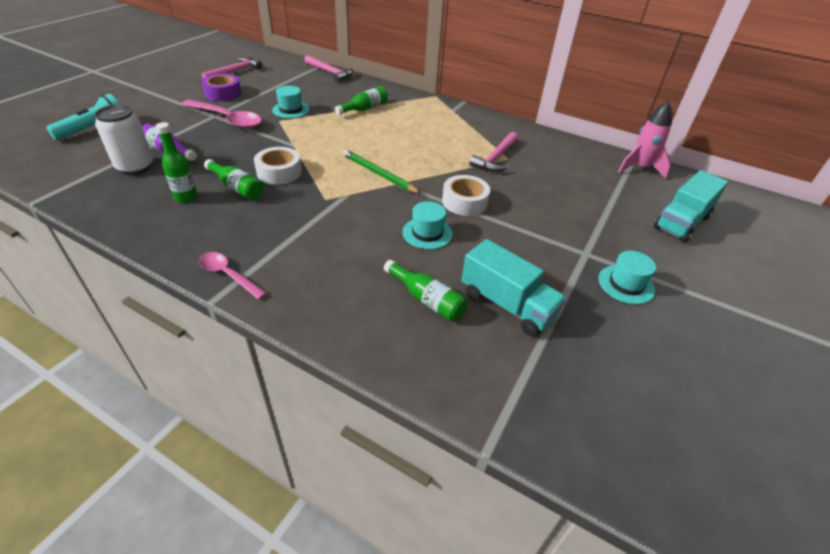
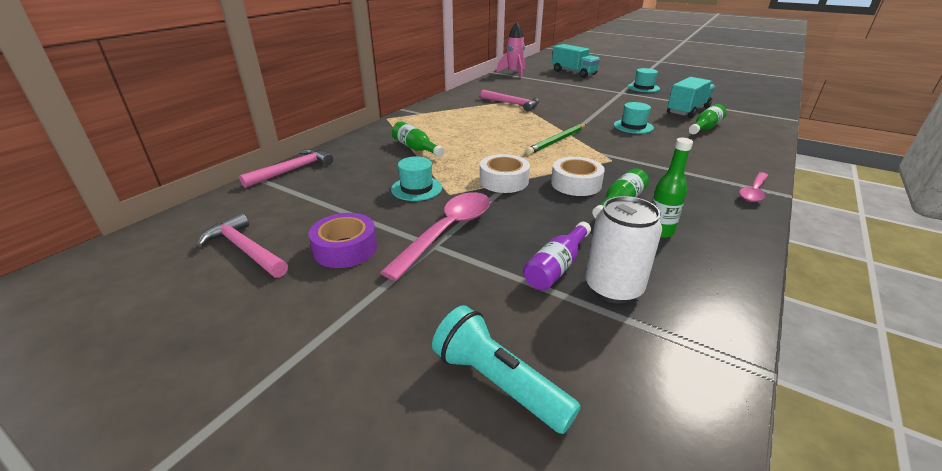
camera: 85 degrees left, 10 degrees down
(464, 202) = (584, 115): white tape -> white tape (504, 181)

